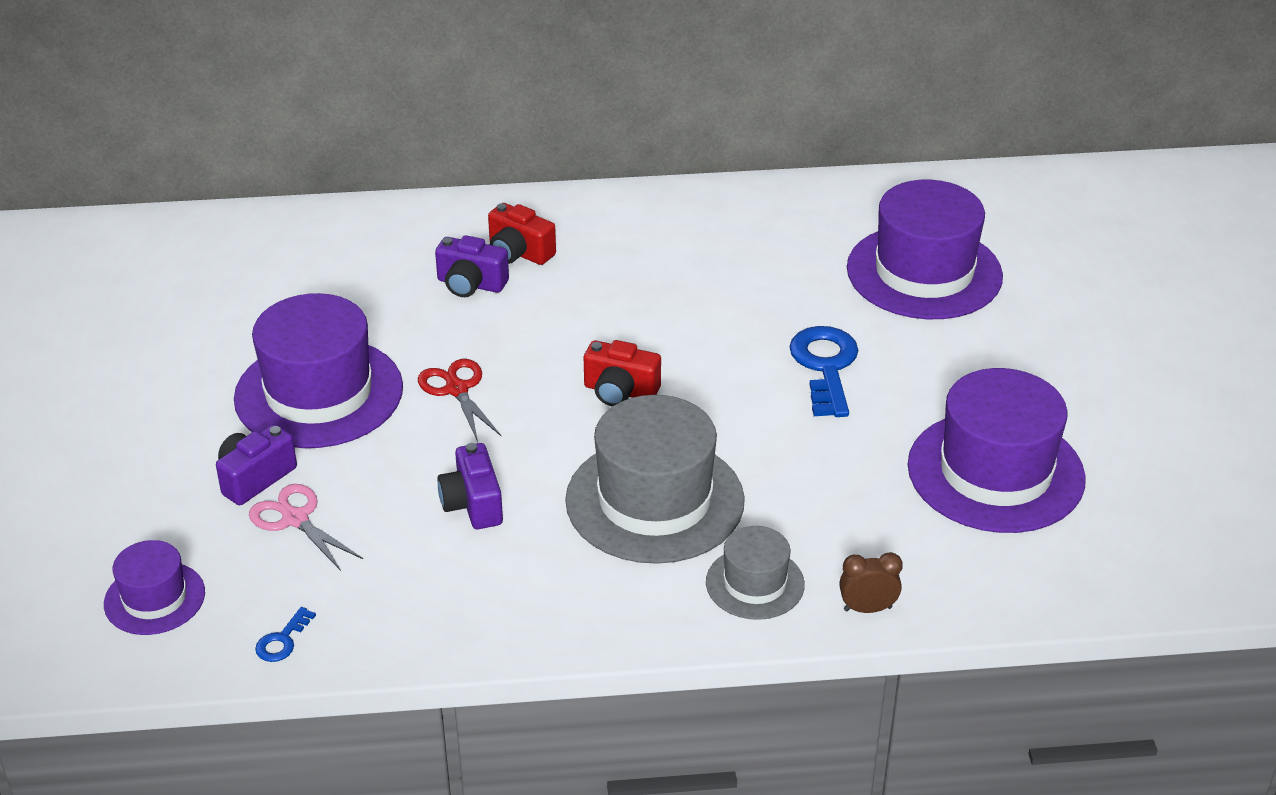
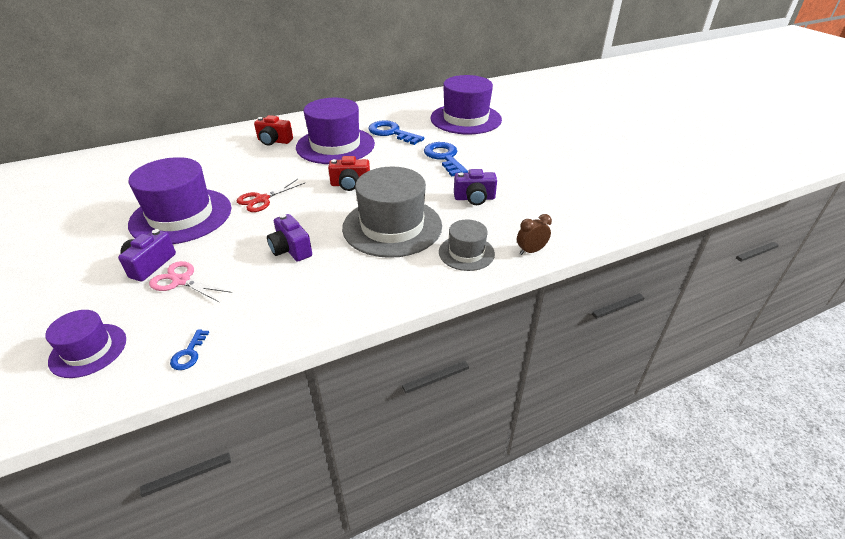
camera: 20 degrees left, 0 degrees up
(456, 389) = (262, 199): red scissors -> red scissors turned 90 degrees counterclockwise
(471, 284) = (253, 156): purple camera -> purple camera (474, 198)
(752, 279) = (391, 133): none -> blue key
(995, 472) = (548, 182): purple hat -> purple hat (335, 145)

